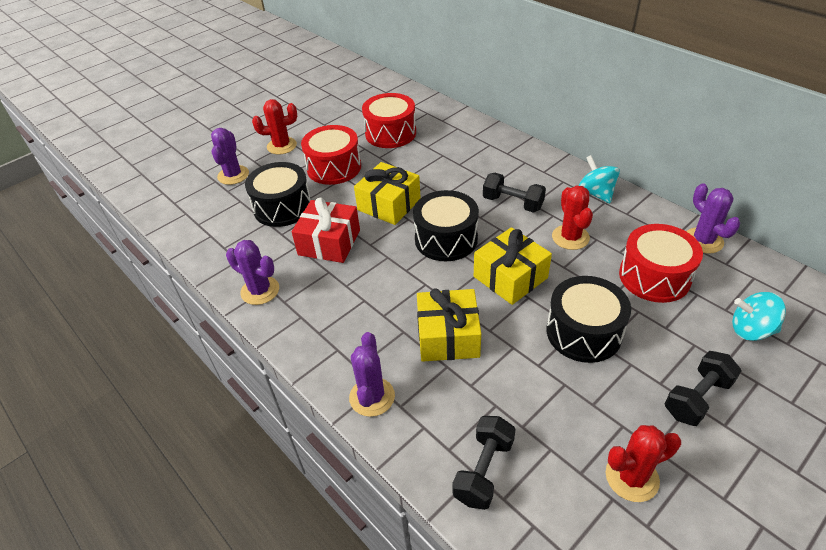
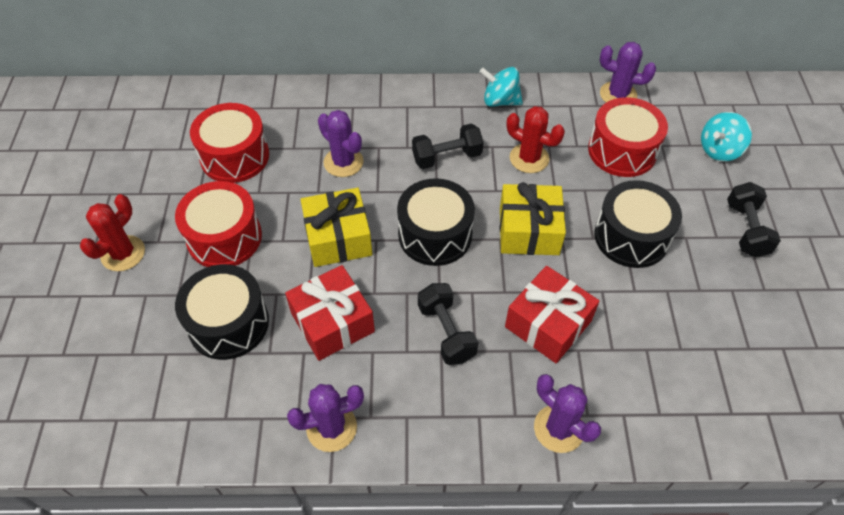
camera: 50 degrees left, 10 degrees up
(233, 175) = (111, 330): purple cactus -> purple cactus (343, 162)
(448, 336) = (548, 324): yellow gift -> red gift
(484, 470) = (698, 406): black dumbbell -> black dumbbell (446, 332)
(632, 477) = (776, 322): red cactus -> none

